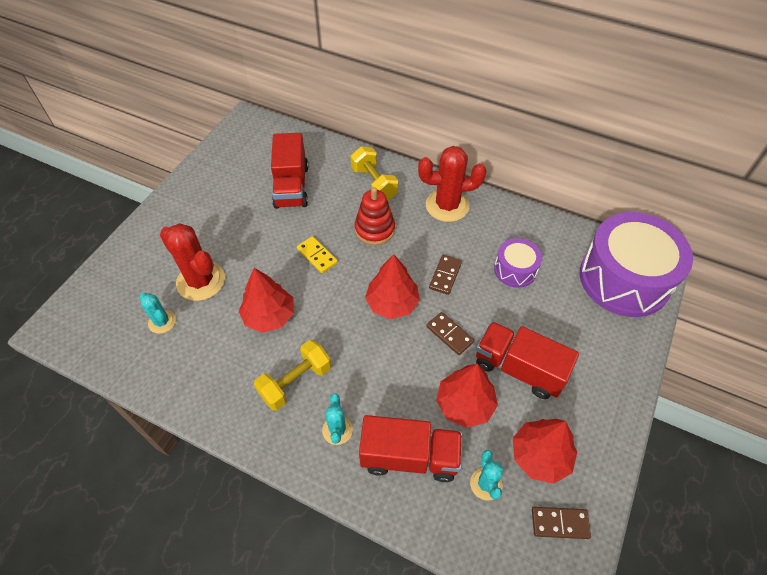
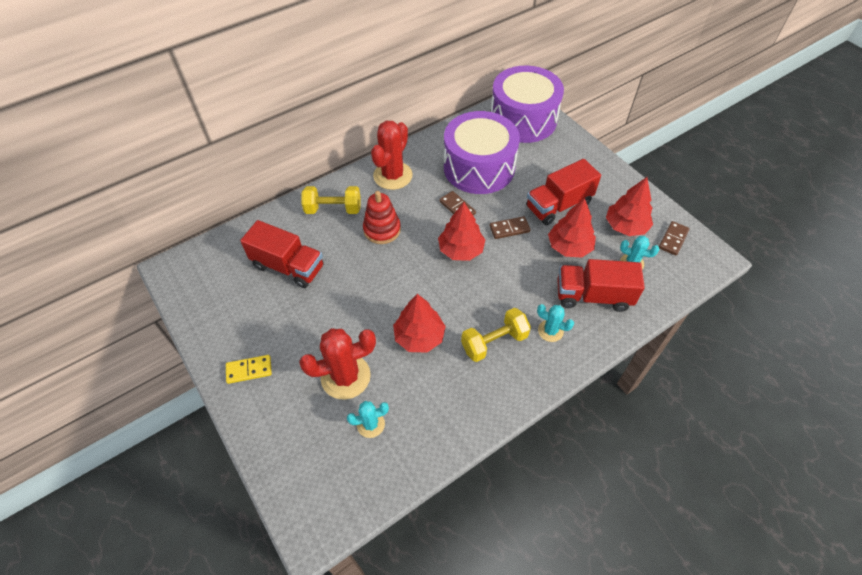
camera: 60 degrees left, 0 degrees up
(295, 382) = (494, 342): yellow dumbbell -> yellow dumbbell turned 75 degrees clockwise
(317, 256) = (380, 279): yellow domino -> yellow domino (249, 370)
(409, 457) = (593, 296): red truck -> red truck turned 120 degrees counterclockwise
(515, 270) = (479, 167): purple drum -> purple drum, size x2.07

